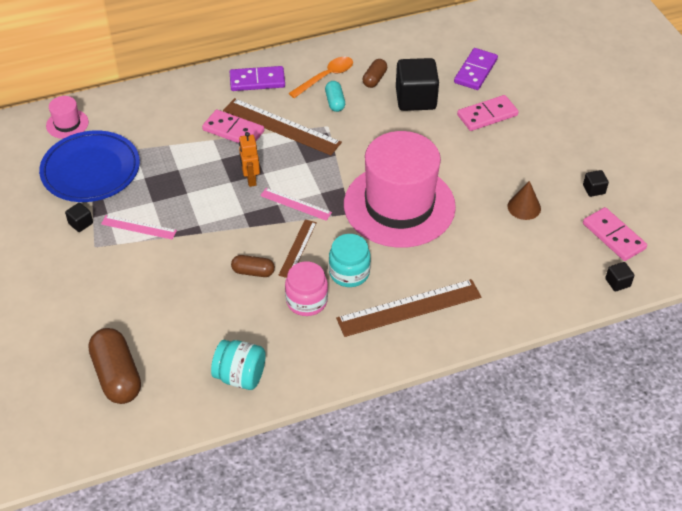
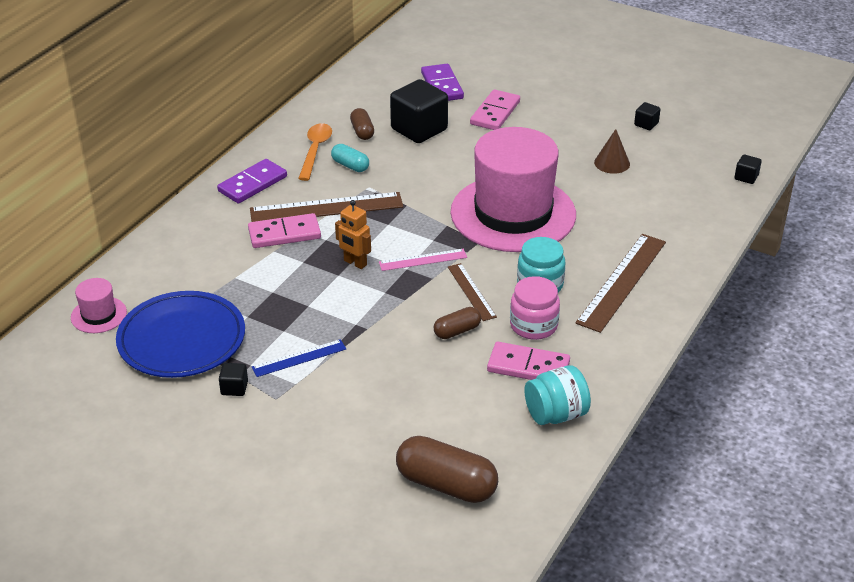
camera: 40 degrees left, 10 degrees down
(138, 227) = (299, 358): pink ruler -> blue ruler
(614, 236) = (702, 148): pink domino -> pink domino (528, 366)

